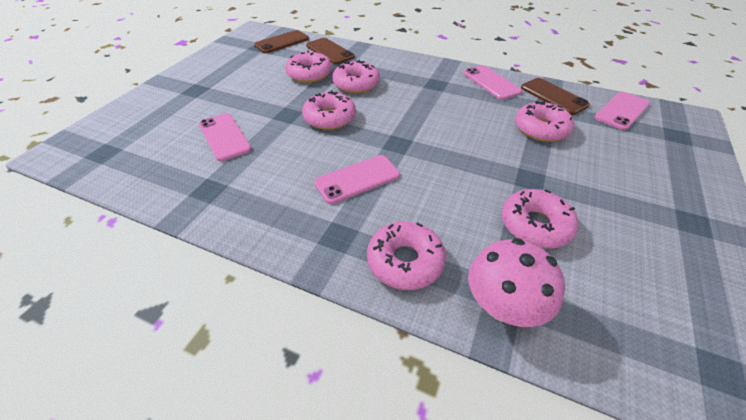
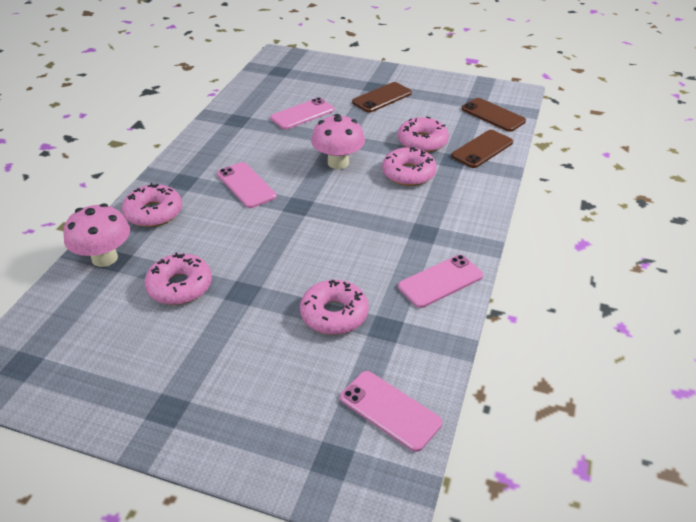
camera: 85 degrees right, 5 degrees down
(329, 118) = (338, 163): pink donut -> pink mushroom
(553, 96) = (417, 340): brown phone -> brown phone (382, 98)

